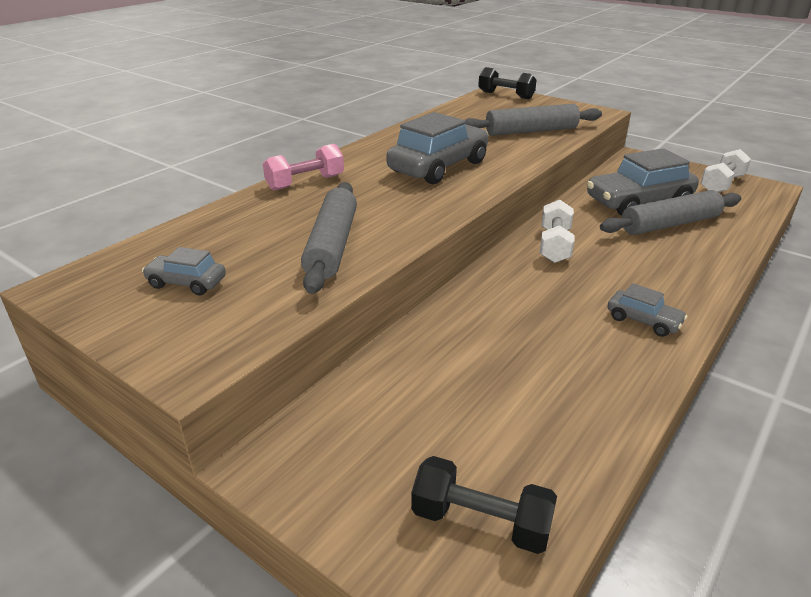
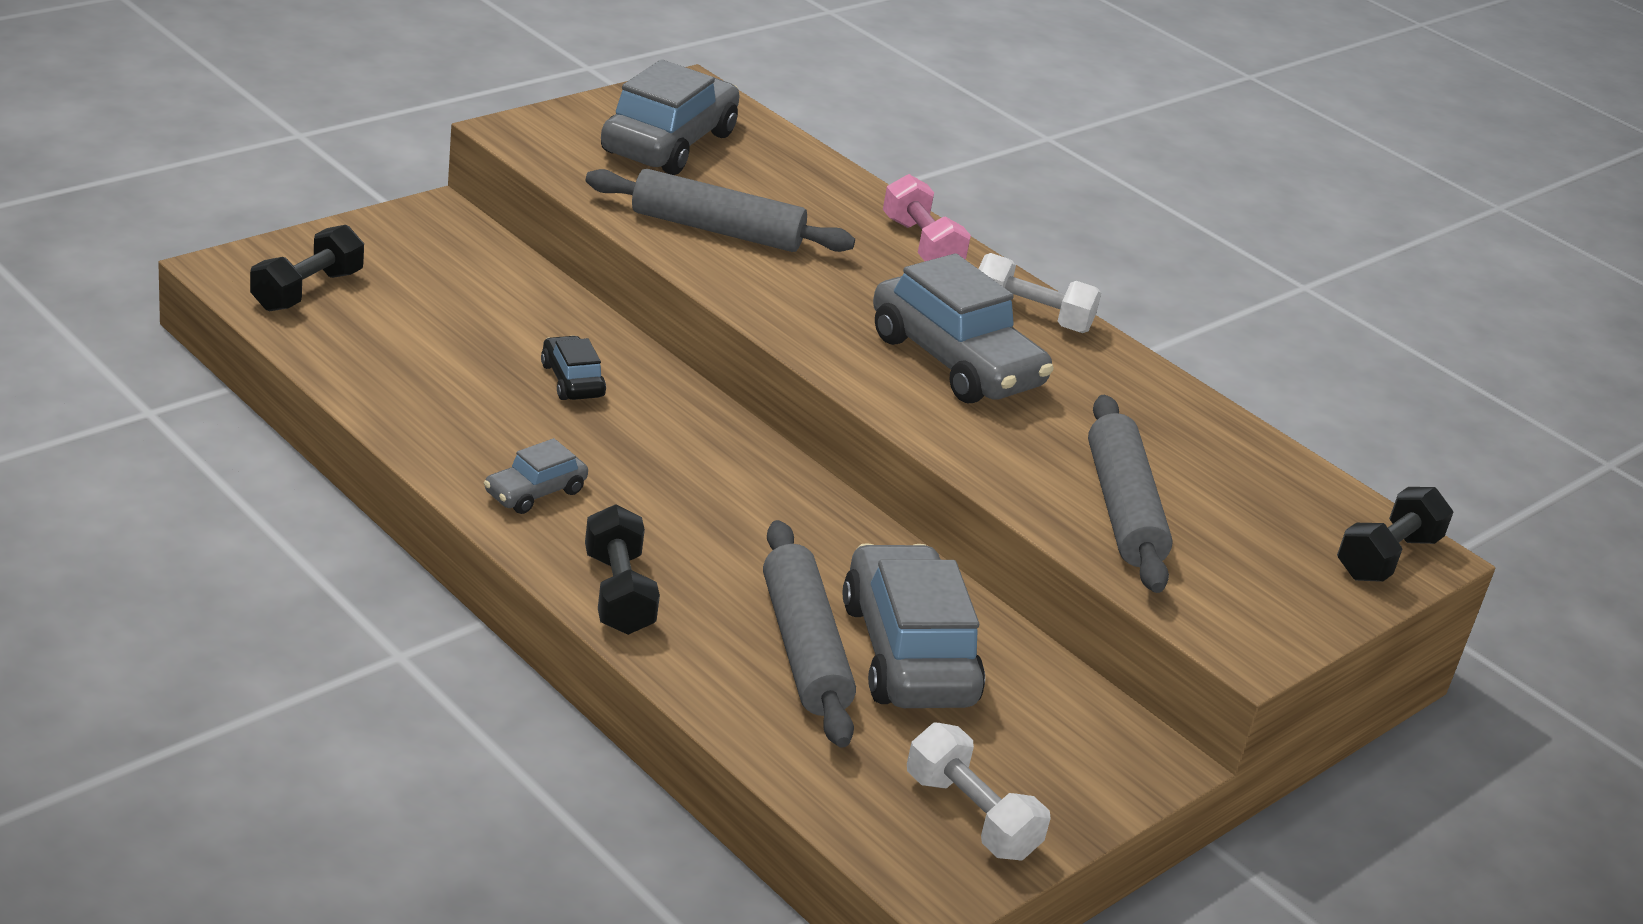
camera: 95 degrees right, 0 degrees up
(187, 283) = (668, 143): grey car -> grey car, size x2.04
(500, 330) = (572, 380): none -> black car
(554, 245) = (770, 495): white dumbbell -> white dumbbell (1031, 316)
(698, 277) = (618, 593): none -> black dumbbell

